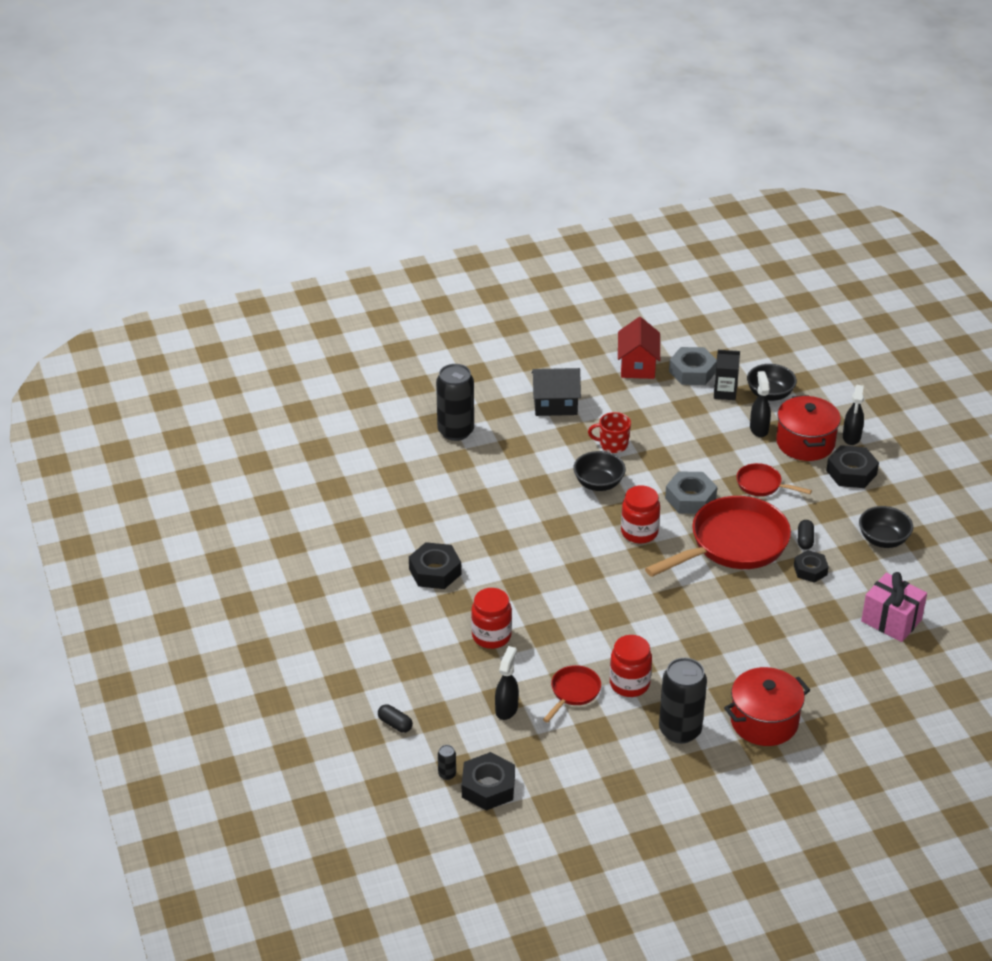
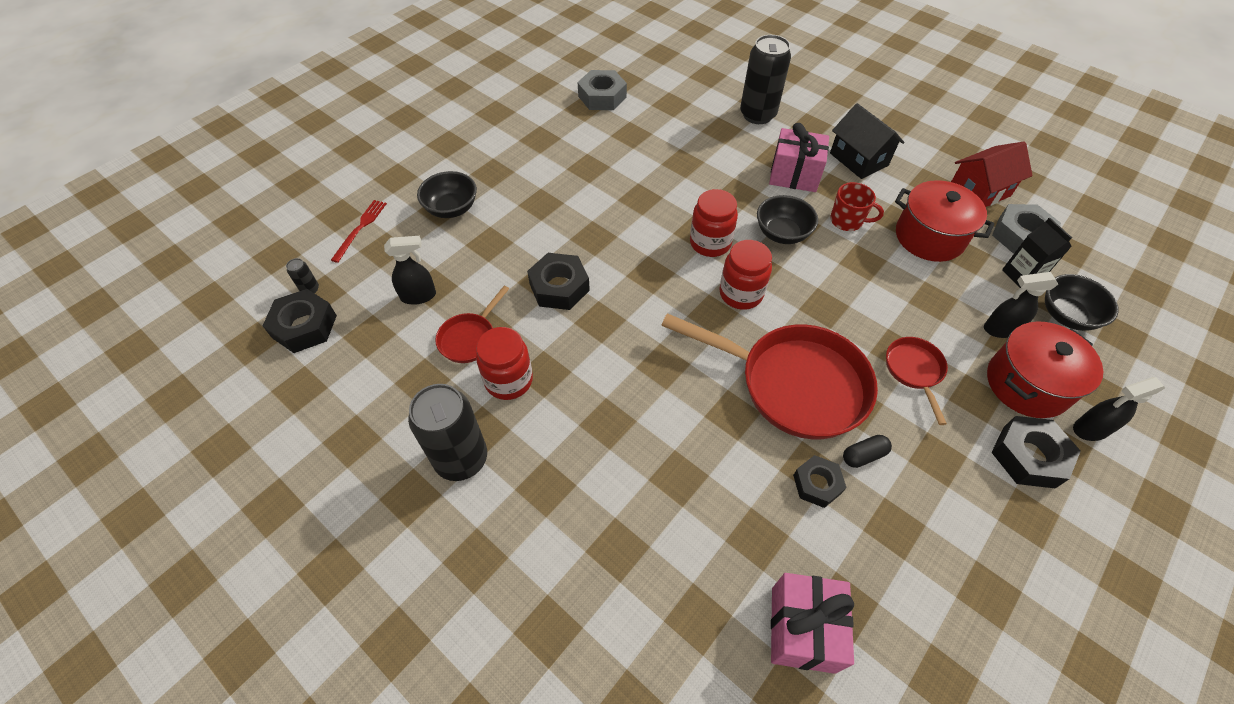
camera: 60 degrees right, 15 degrees up
(395, 724) = (360, 228): black capsule -> red fork
(435, 571) = (569, 174): black nut -> black nut (559, 287)
(491, 636) = (511, 245): red jar -> red jar (710, 243)
(543, 447) = (794, 175): none -> pink gift
(573, 692) = (470, 338): red pan -> red pan turned 120 degrees clockwise
(613, 445) = (847, 221): red mug -> red mug turned 135 degrees clockwise
(690, 498) = (830, 315): grey nut -> grey nut (602, 97)
(759, 429) = (1000, 329): black spray bottle -> black spray bottle turned 150 degrees counterclockwise
(764, 721) = (521, 544): red pot -> red pot (929, 237)
(883, 539) = (945, 549): black bowl -> black bowl (451, 208)

